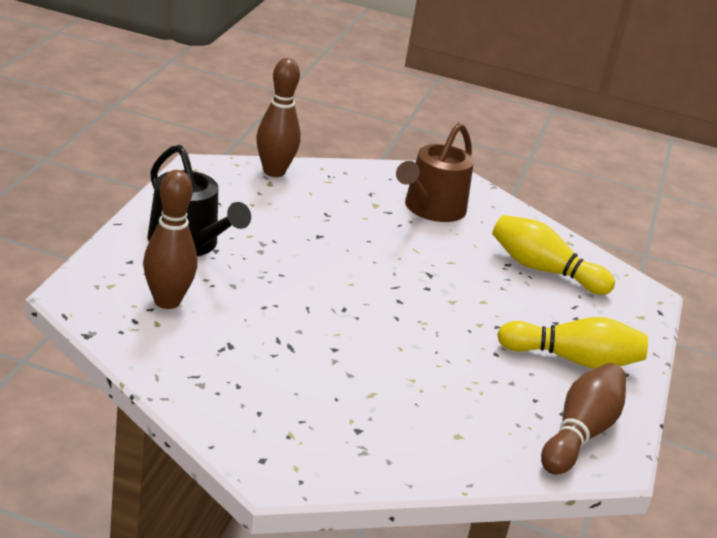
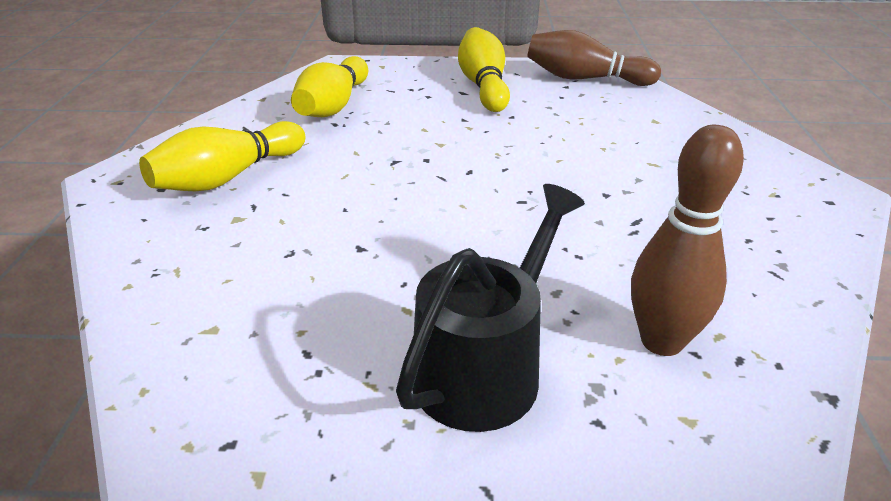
camera: 100 degrees left, 5 degrees up
(274, 172) = (162, 334): brown bowling pin -> none
(431, 209) = (228, 177): brown watering can -> yellow bowling pin

